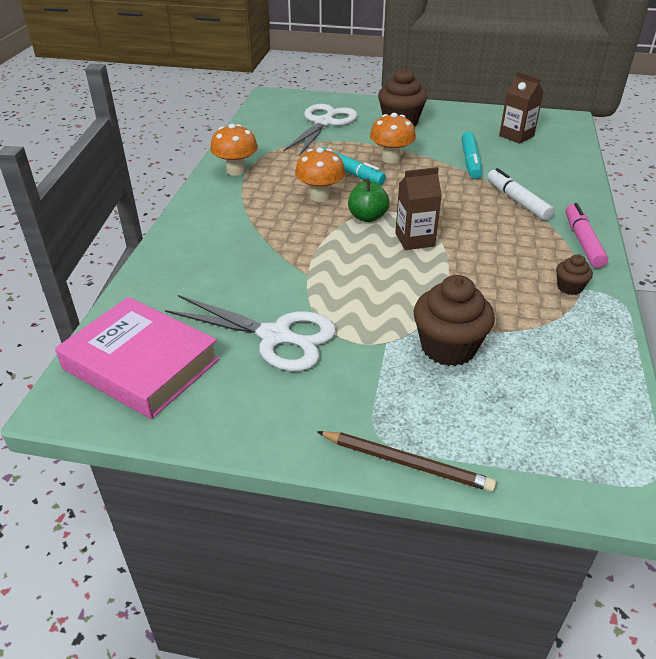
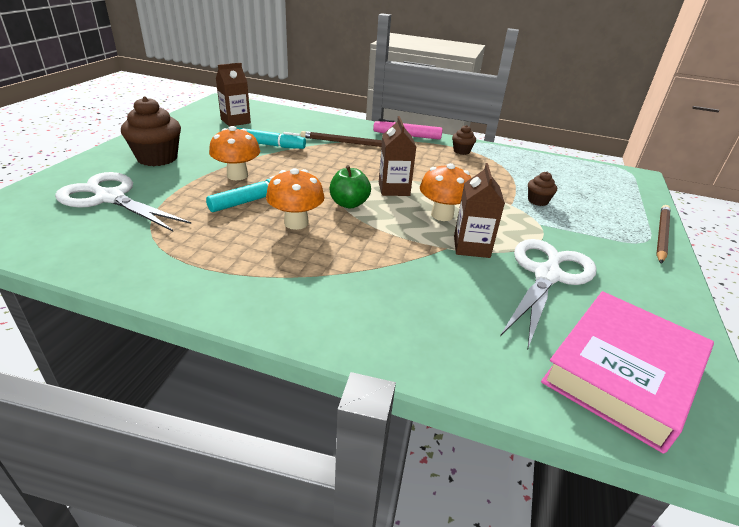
camera: 85 degrees left, 5 degrees down
(236, 170) = (193, 276): orange mushroom -> orange mushroom (442, 215)
(314, 289) = (471, 247): none -> brown carton
(448, 348) = (538, 201): brown cupcake -> brown cupcake, size x0.50
(517, 201) = (344, 142): white marker -> brown pencil

